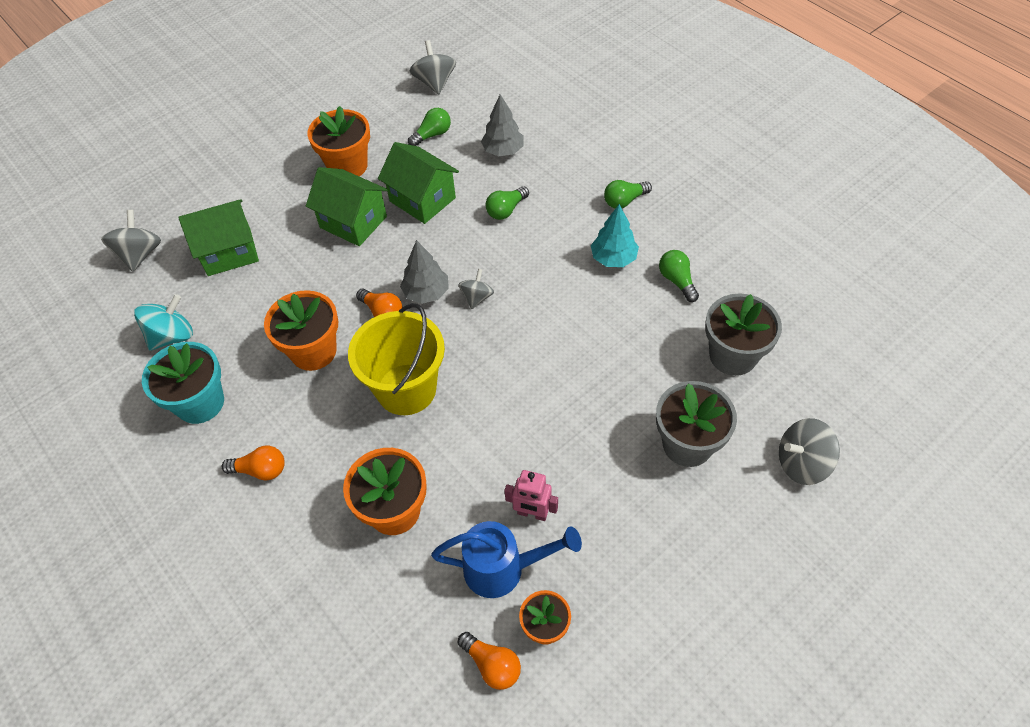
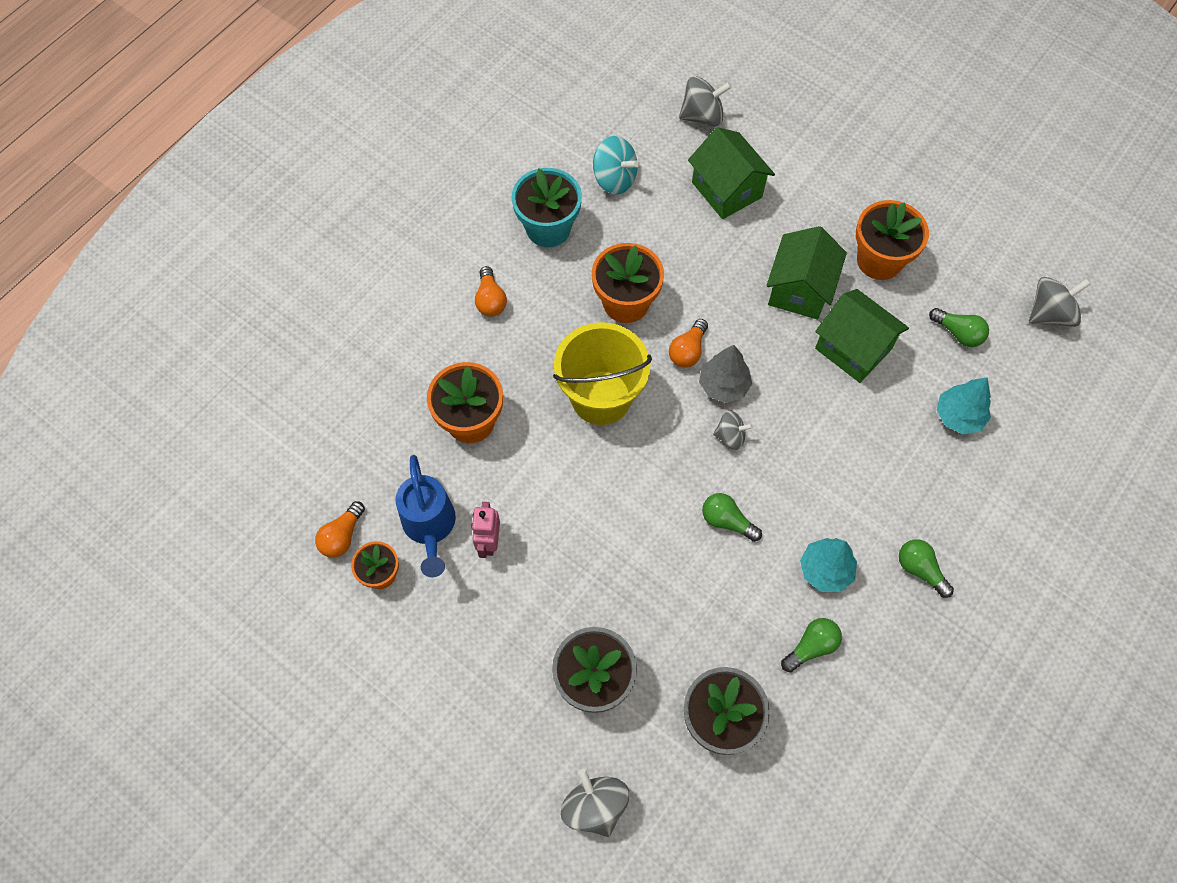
camera: 75 degrees right, 10 degrees up
(422, 199) = (853, 348): green house -> green house turned 75 degrees counterclockwise
(503, 151) = (958, 416): grey tree -> turquoise tree
(506, 210) = (864, 439): green light bulb -> green light bulb (727, 521)

